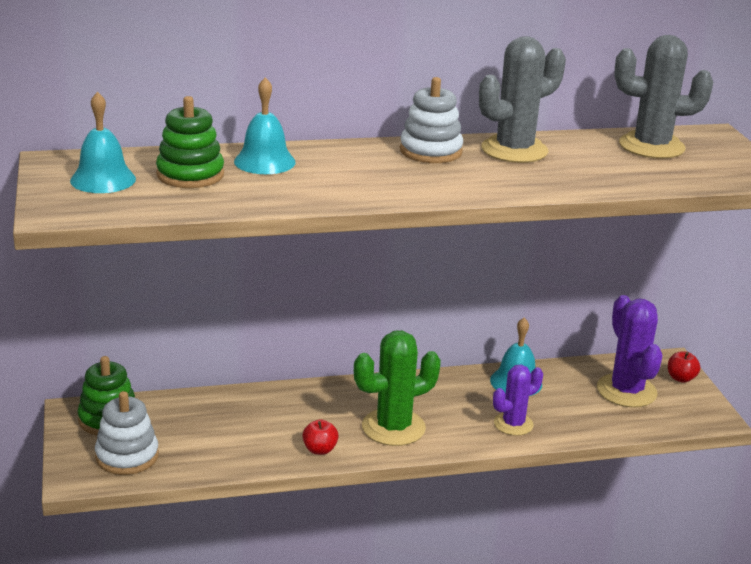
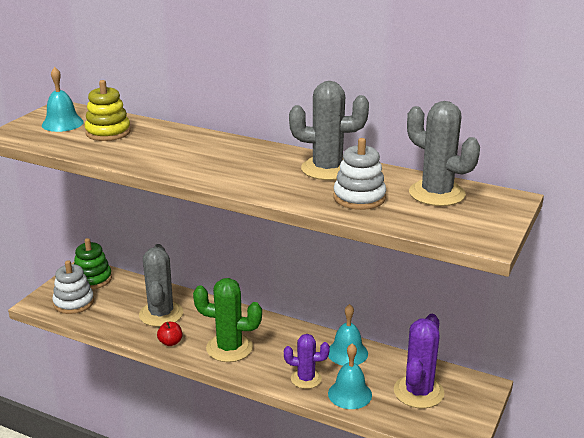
camera: 40 degrees right, 0 degrees up
(190, 175) = (108, 132): green stacking toy -> yellow stacking toy
(261, 424) = (161, 314): none -> grey cactus
(264, 161) = (161, 135): turquoise bell -> turquoise bell (350, 394)
(430, 151) = (270, 155): white stacking toy -> white stacking toy (359, 198)
(681, 378) = (475, 401): red apple -> none

